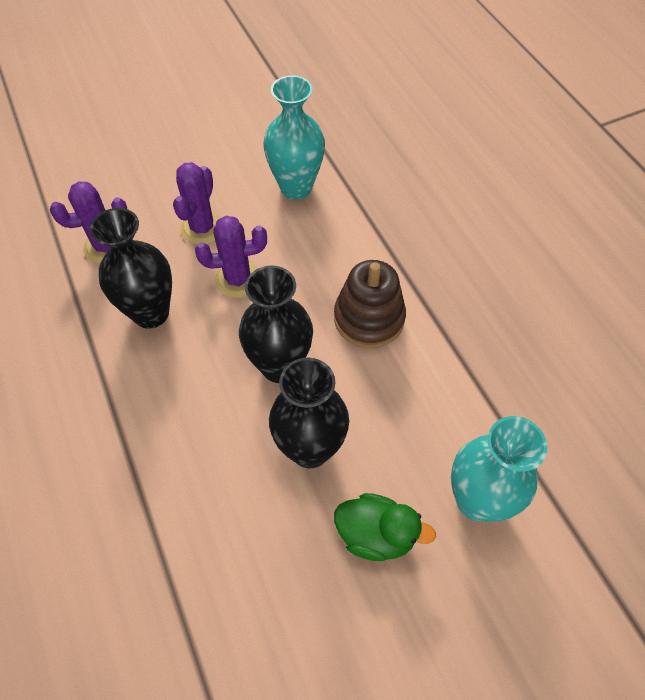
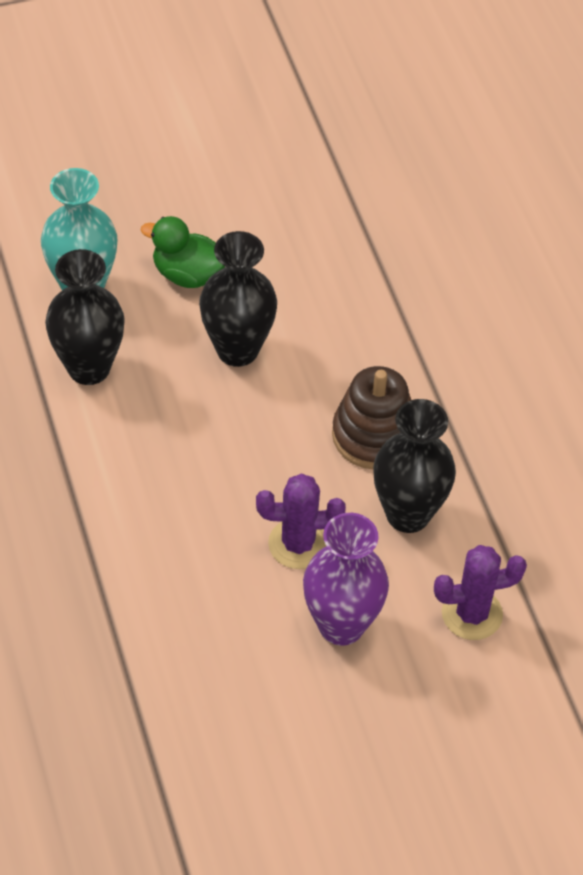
camera: 175 degrees left, 5 degrees down
(202, 228) = (341, 625): purple cactus -> purple vase
(280, 366) = (258, 433): black vase -> black vase (89, 368)
(296, 187) = (201, 676): turquoise vase -> none
(369, 318) = (143, 474): brown stacking toy -> brown stacking toy (374, 435)

